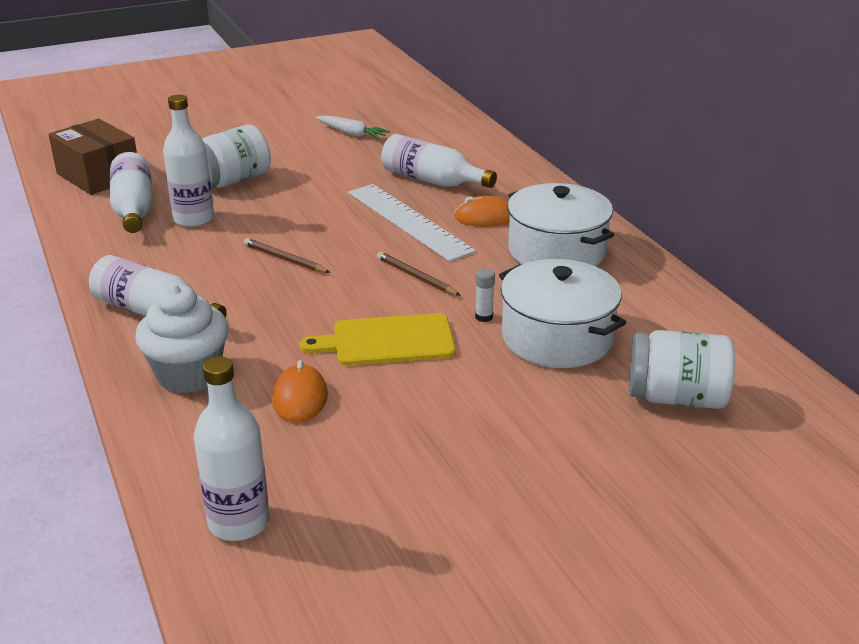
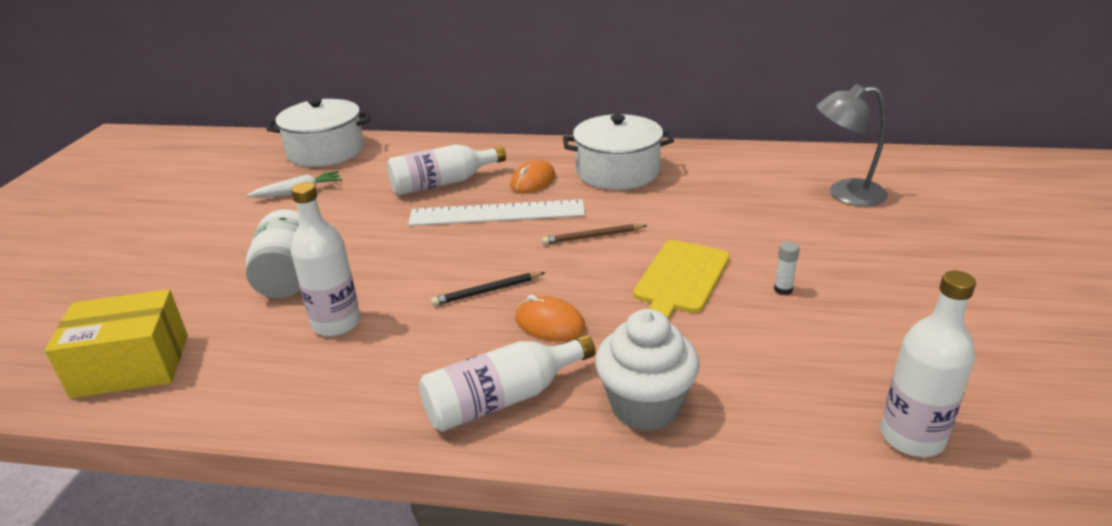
camera: 55 degrees left, 0 degrees up
(98, 176) = (131, 365): brown box -> yellow box
(134, 209) = (256, 359): white bottle -> none
(285, 259) = (487, 291): brown pencil -> black pencil
(300, 398) = (735, 348): orange mouse -> orange mouse (550, 323)
(484, 317) = (683, 227): white glue stick -> white glue stick (783, 290)
(557, 338) = (738, 209): white pot -> white pot (326, 151)
(676, 398) = (845, 194): white jar -> grey lamp

